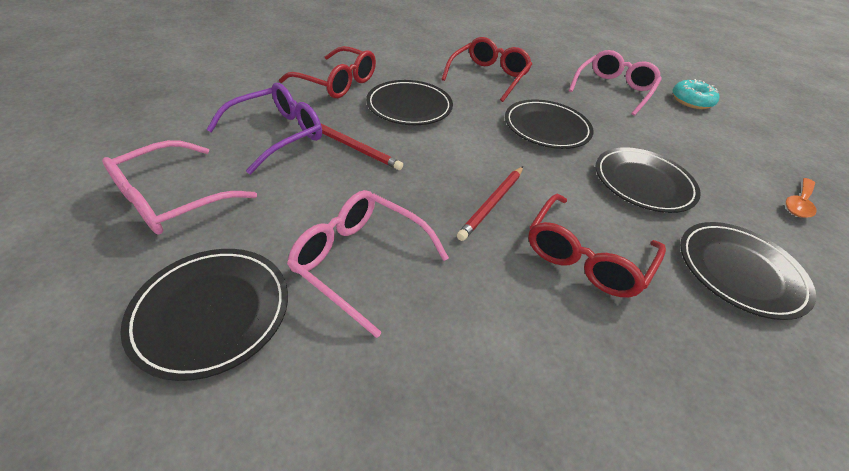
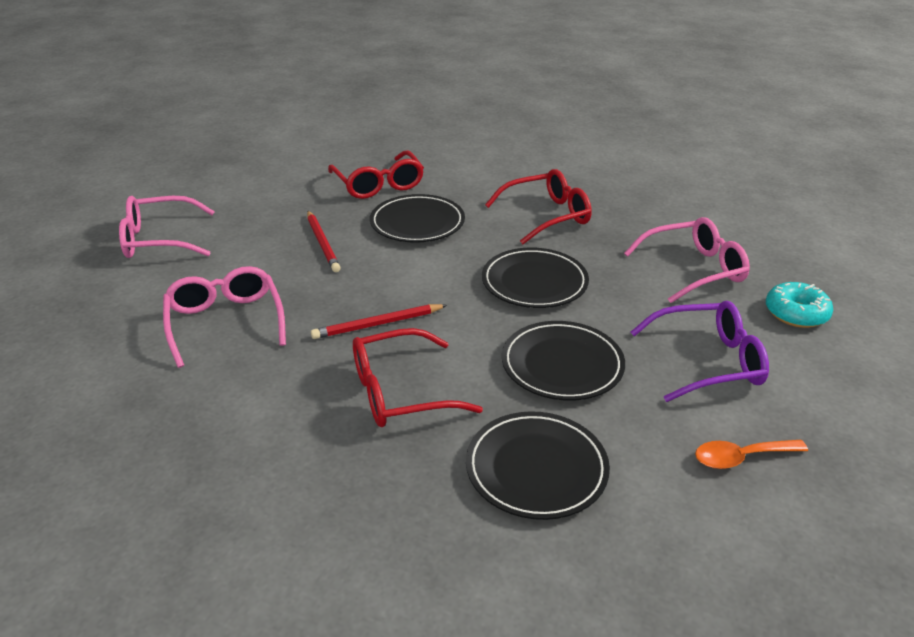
camera: 40 degrees right, 10 degrees down
(212, 312) = (110, 314): black plate -> none
(276, 135) = (275, 216): purple glasses -> purple glasses (706, 362)

